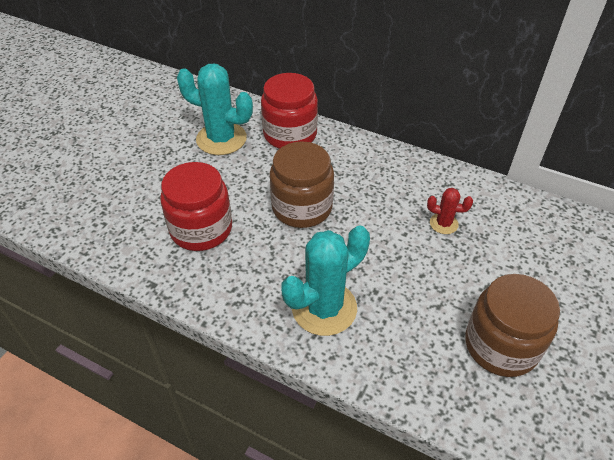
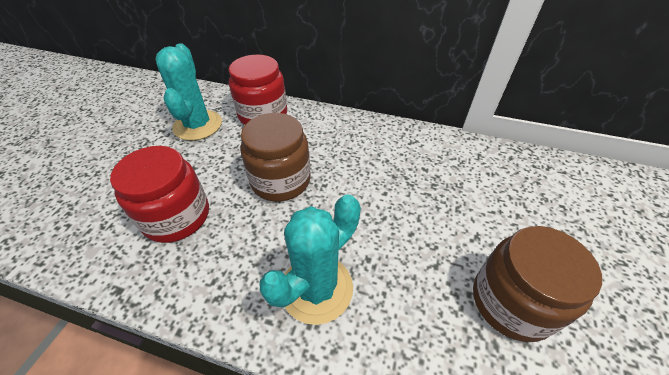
camera: 10 degrees left, 0 degrees up
(221, 139) = (198, 125): turquoise cactus -> turquoise cactus turned 75 degrees clockwise
(443, 223) = (419, 178): red cactus -> none

